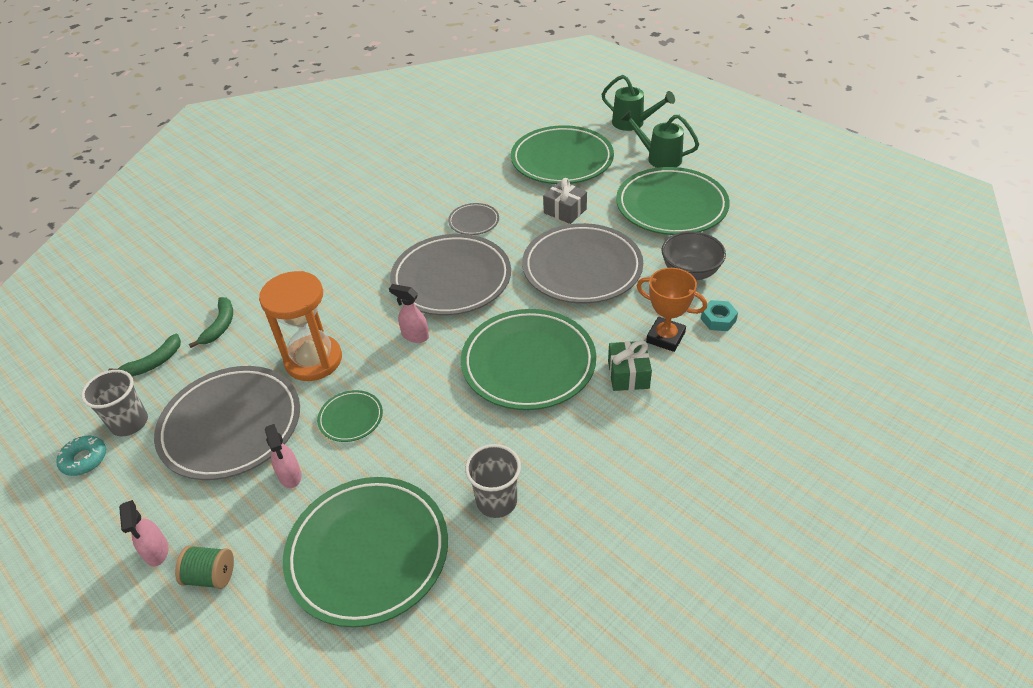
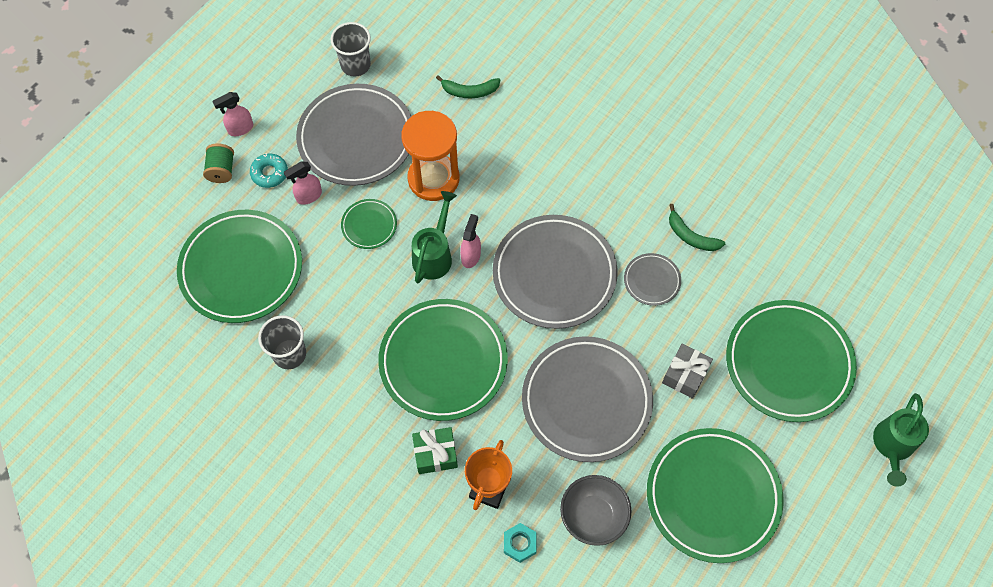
camera: 80 degrees right, 20 degrees up
(84, 459) = (319, 49): turquoise donut -> turquoise donut (269, 173)
(154, 363) = (421, 57): green banana -> green banana (691, 236)
(659, 158) = (814, 481): green watering can -> green watering can (434, 255)

